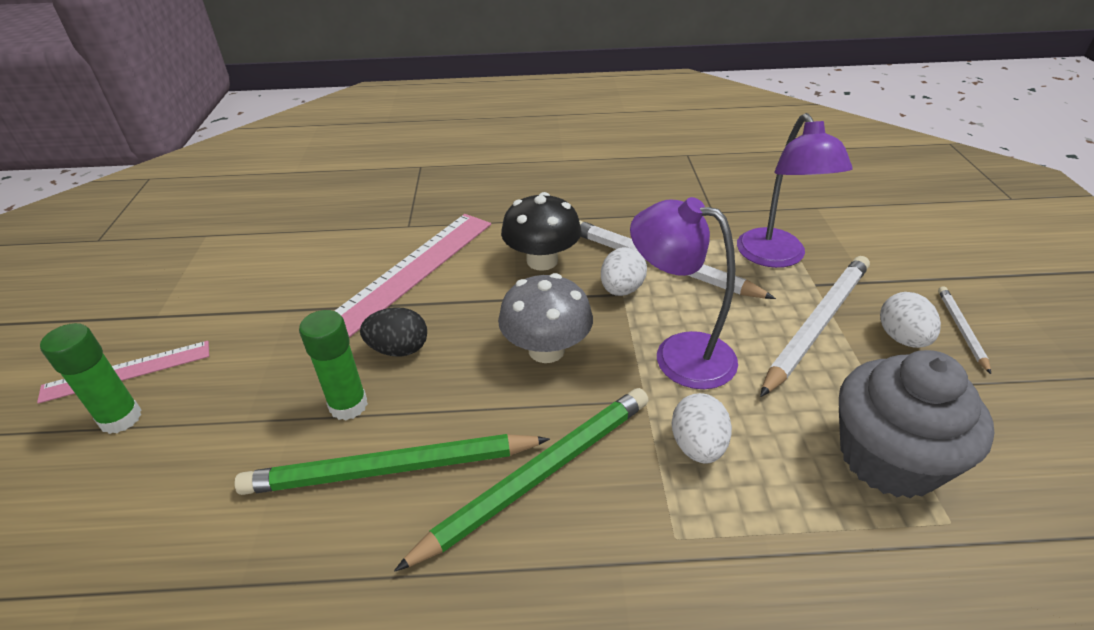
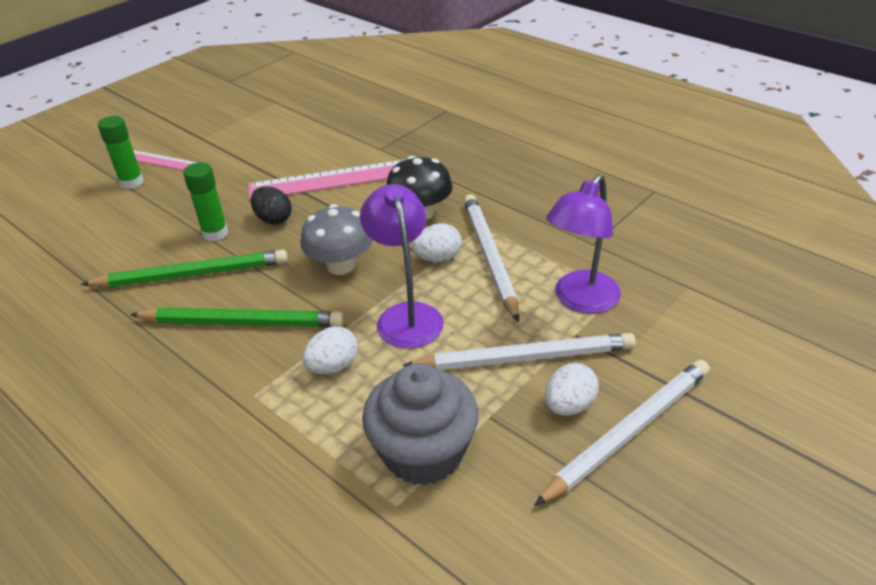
camera: 45 degrees right, 0 degrees up
(392, 468) = (191, 275): green pencil -> green pencil turned 135 degrees clockwise
(961, 329) = (628, 432): white pencil -> white pencil, size x2.03

